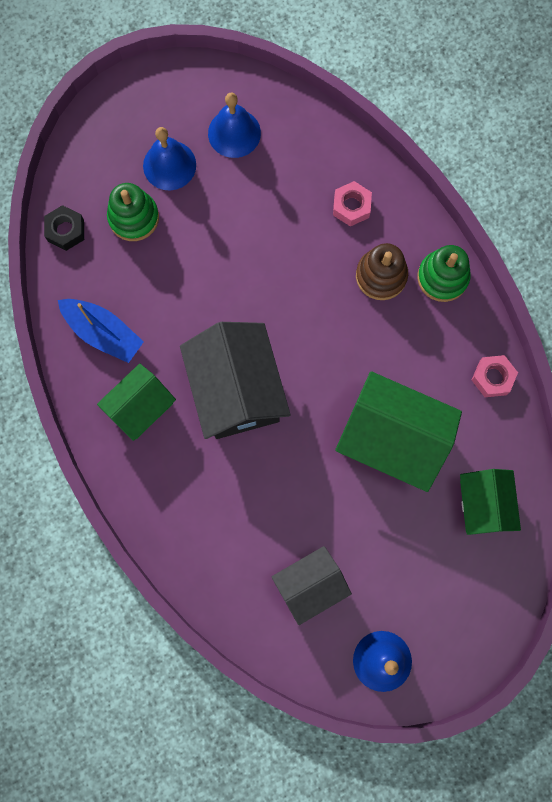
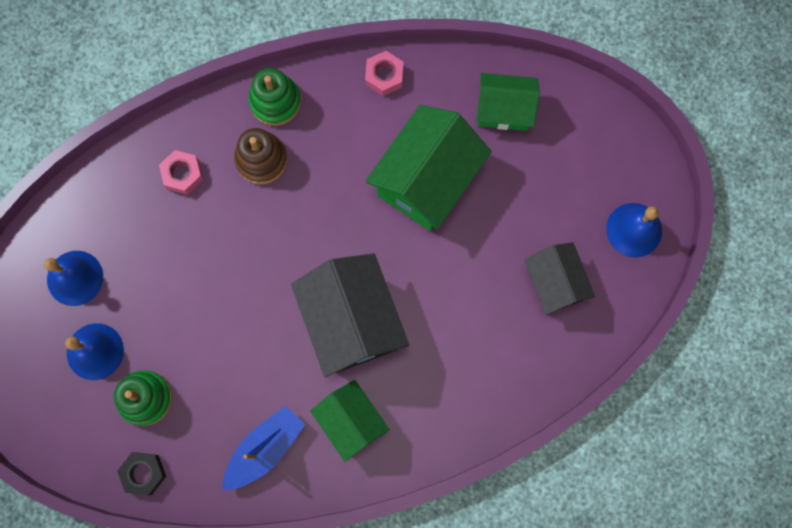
camera: 80 degrees left, 0 degrees up
(236, 391) = (351, 321): black house -> black house turned 75 degrees clockwise

